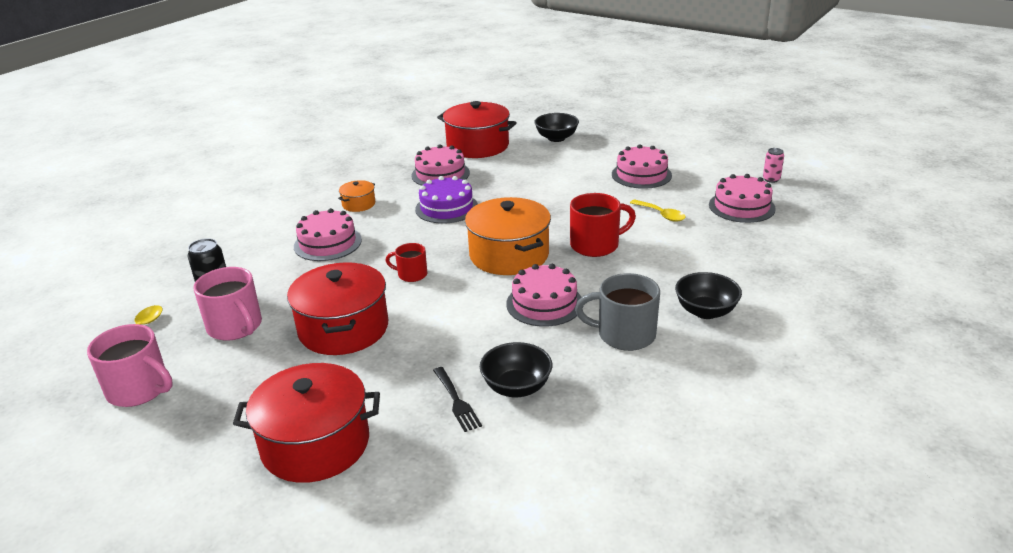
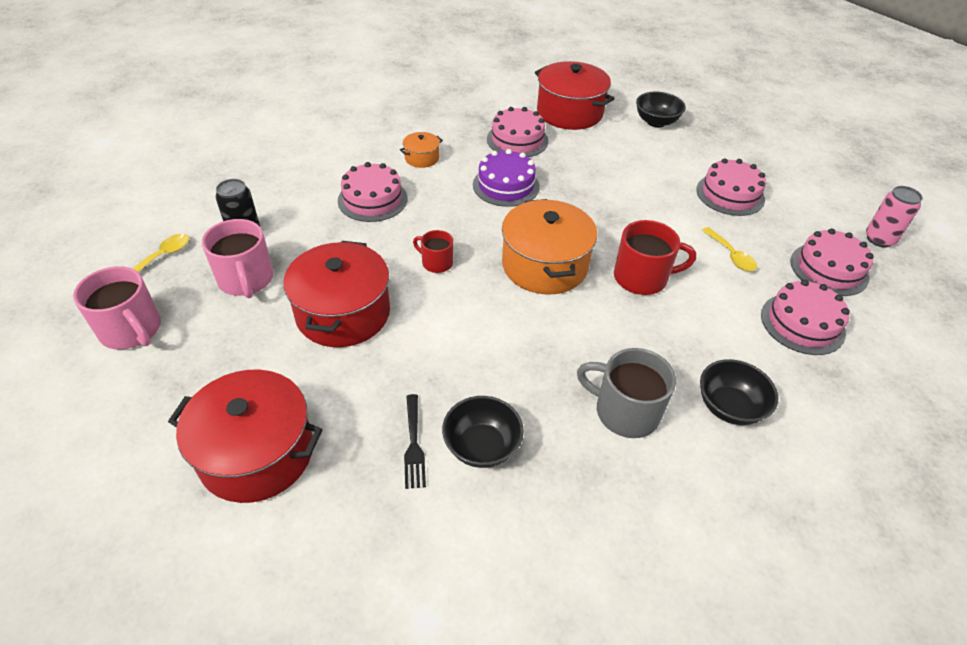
camera: 15 degrees right, 15 degrees up
(544, 303) = (555, 341): pink cake -> pink cake (802, 323)
(771, 179) = (879, 239): pink can -> pink can, size x1.53

